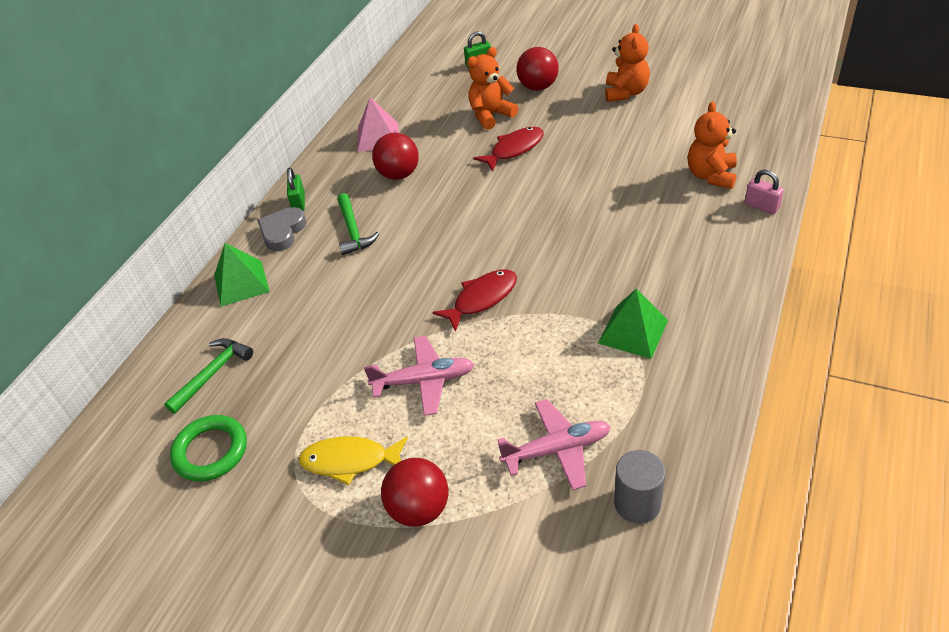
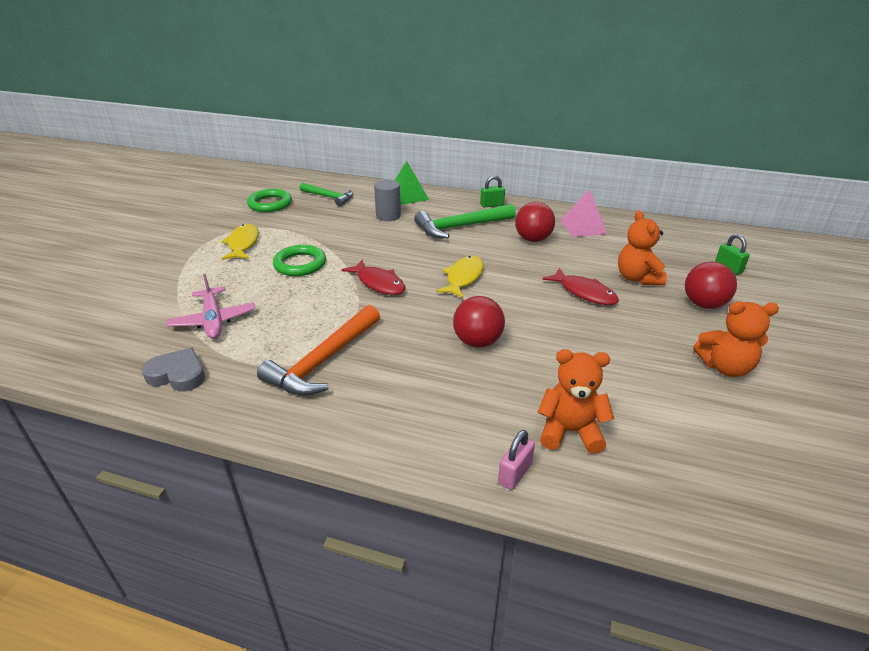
camera: 80 degrees right, 10 degrees down
(282, 232) = (458, 203): grey heart -> grey heart (178, 374)
(353, 230) = (461, 227): green hammer -> green hammer, size x1.55
(419, 509) = (193, 269): red ball -> red ball (477, 342)
(424, 381) = (300, 264): pink plane -> green ring
(477, 229) = (463, 277): none -> yellow fish
(491, 115) = (637, 278): orange teddy bear -> orange teddy bear turned 150 degrees counterclockwise
(633, 331) = (324, 360): green pyramid -> orange hammer
(637, 503) = (145, 357): grey cylinder -> grey cylinder (388, 216)

